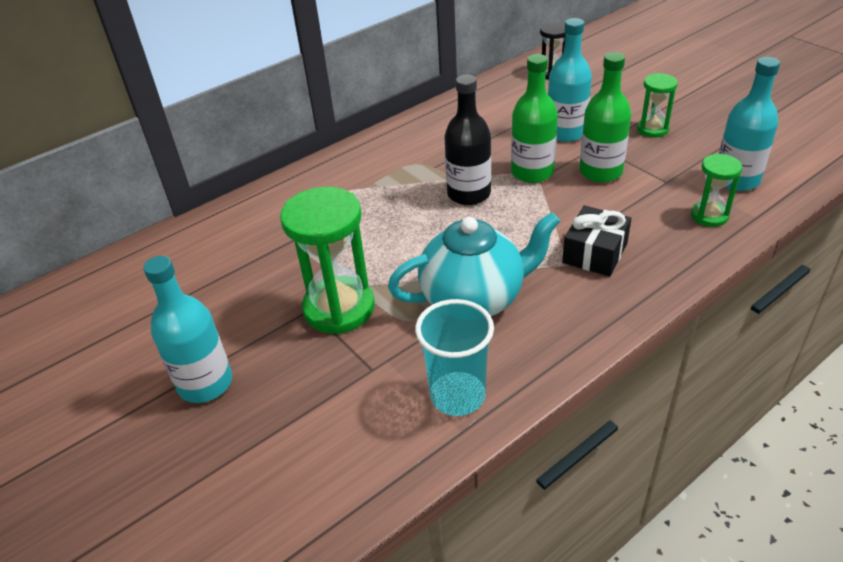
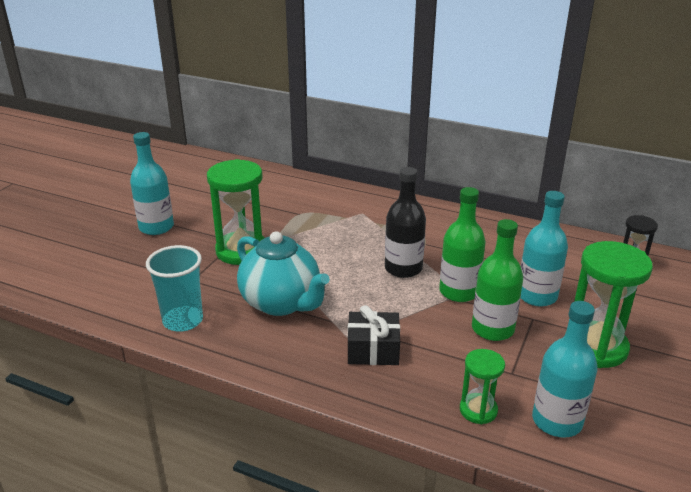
camera: 60 degrees right, 10 degrees down
(652, 129) = (595, 347): green hourglass -> green hourglass, size x1.83

